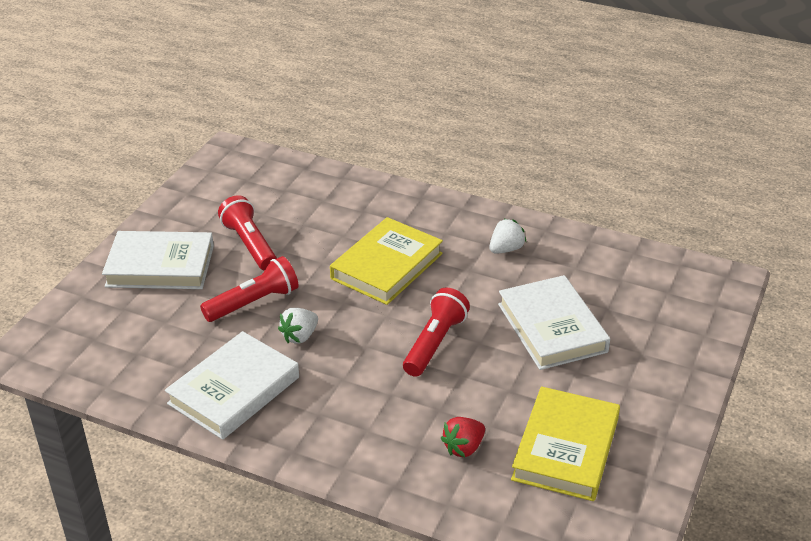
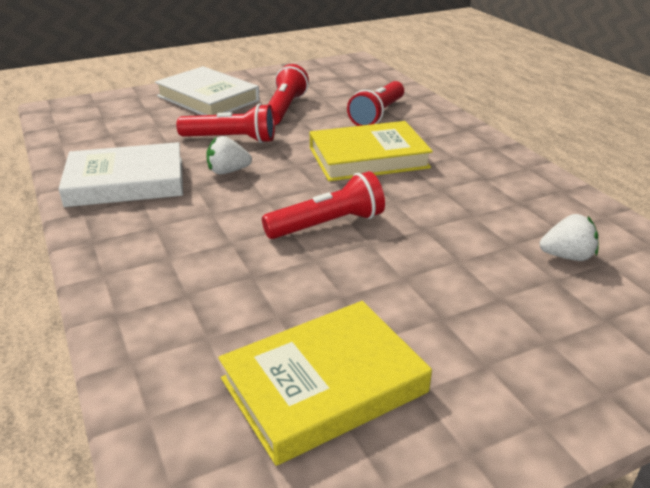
camera: 40 degrees right, 5 degrees down
(337, 214) = (377, 115): none -> red flashlight
(463, 448) = (223, 319): red strawberry -> none
(506, 249) = (499, 188): white strawberry -> white strawberry (567, 256)
(552, 328) = (464, 266): white book -> none

